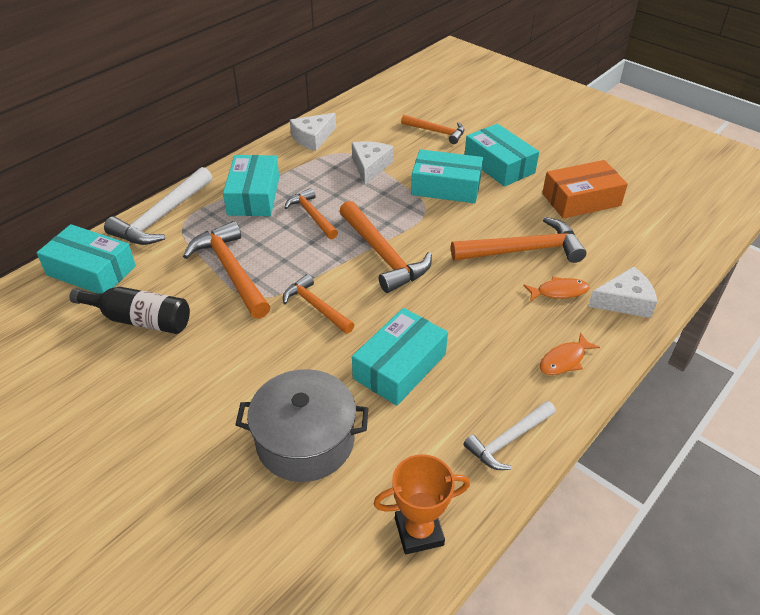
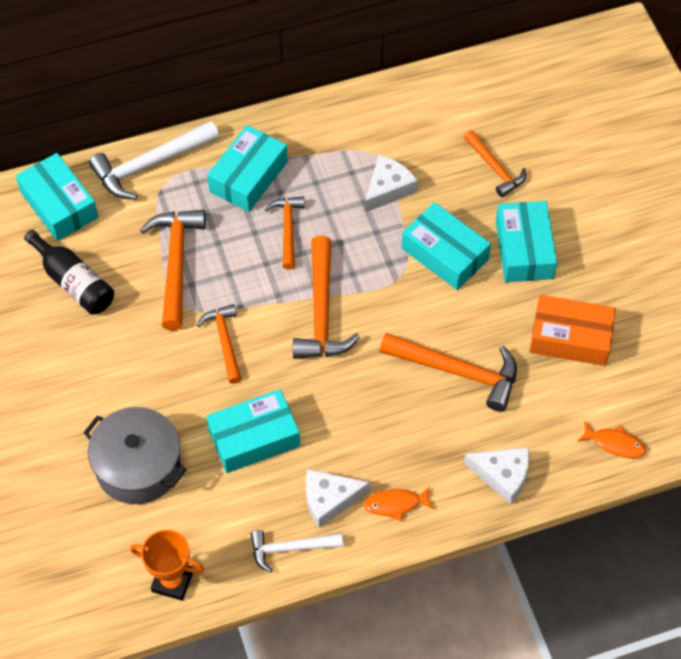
camera: 30 degrees right, 15 degrees up
(312, 138) = (356, 117): white cheese -> white cheese (329, 499)
(559, 292) = (451, 434): orange fish -> orange fish (614, 444)

